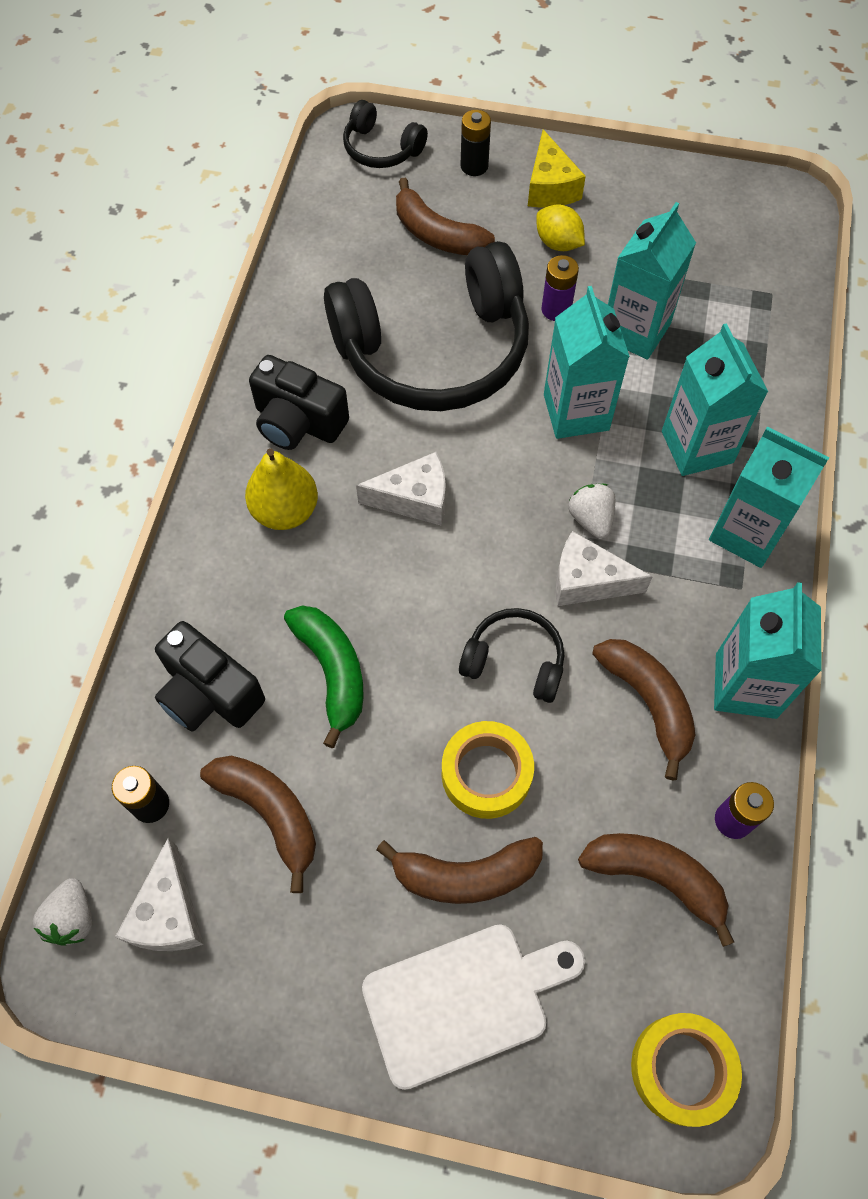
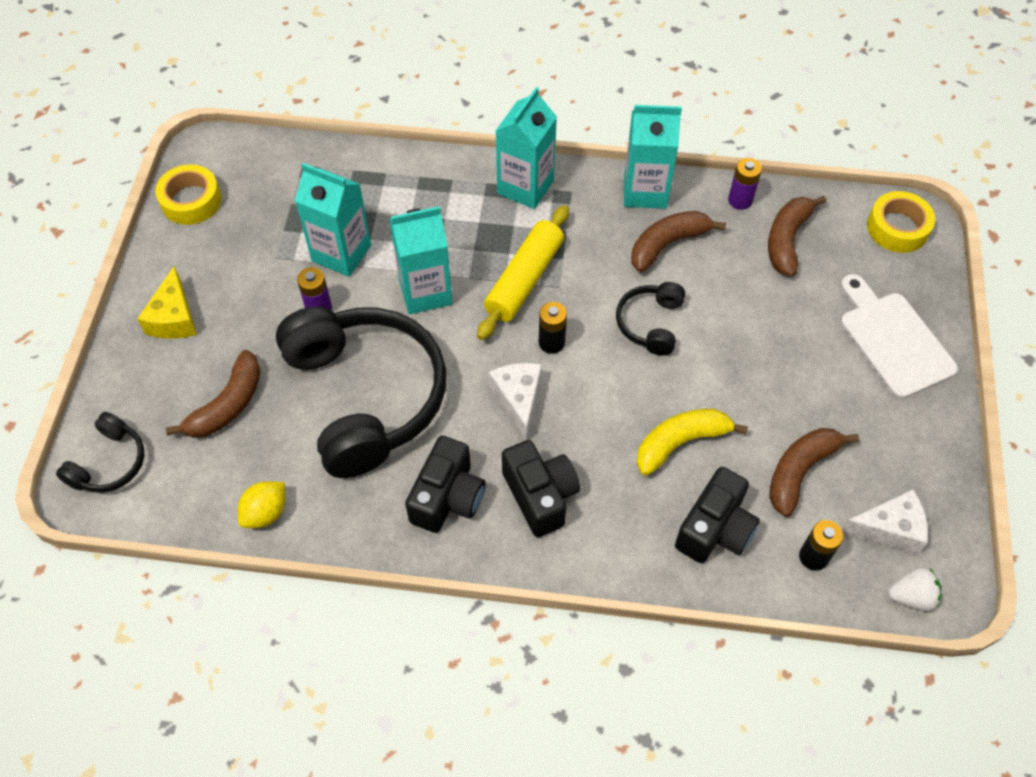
camera: 95 degrees left, 5 degrees down
(285, 511) = (540, 496): yellow pear -> black camera
(332, 671) = (680, 442): green banana -> yellow banana
(466, 875) = (813, 344): brown banana -> none
(474, 166) = (141, 380): black battery -> black battery (551, 342)
(486, 774) = (739, 336): yellow tape -> yellow tape (191, 201)
(550, 187) = (174, 318): yellow cheese -> yellow cheese turned 105 degrees clockwise
(558, 243) = (243, 309): yellow lemon -> yellow lemon (265, 513)
(587, 581) = (578, 281): white cheese -> none
(591, 519) = (524, 280): white strawberry -> yellow rolling pin
(697, 447) = (453, 214): turquoise carton -> none

